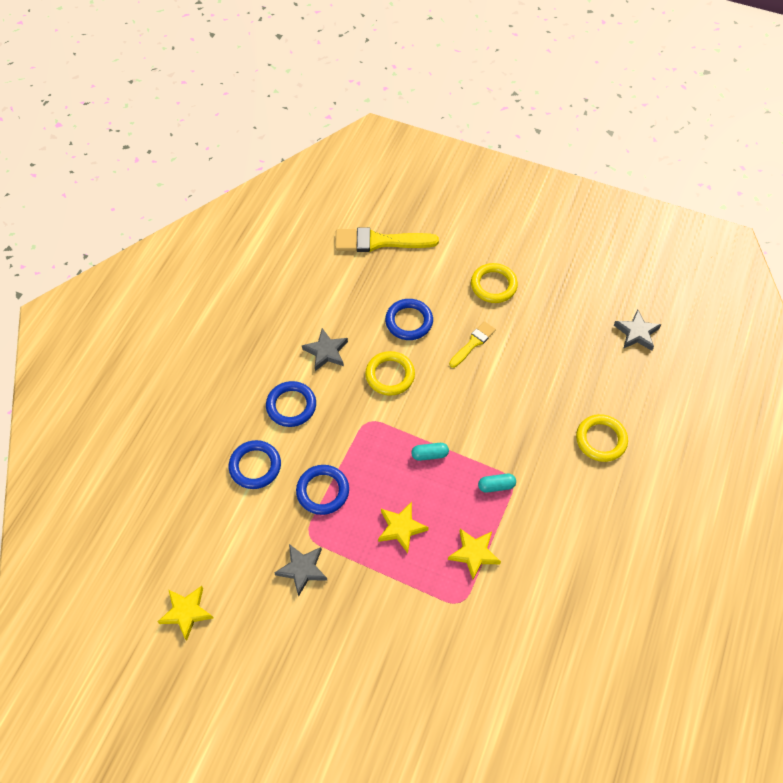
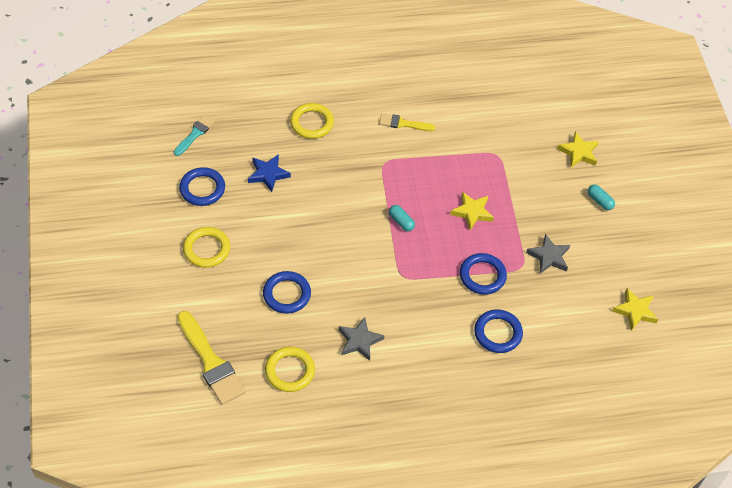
camera: 125 degrees left, 5 degrees down
(291, 406) = (428, 338): blue ring -> blue ring (202, 189)
(390, 375) = (350, 282): yellow ring -> yellow ring (290, 371)
(473, 343) = (278, 238): yellow brush -> yellow brush (403, 124)
(474, 553) = (457, 161): yellow star -> yellow star (578, 152)
(496, 486) = (396, 170): turquoise capsule -> turquoise capsule (599, 201)
(553, 370) = (268, 174): none -> blue star
(636, 333) = (195, 134): grey star -> turquoise brush

